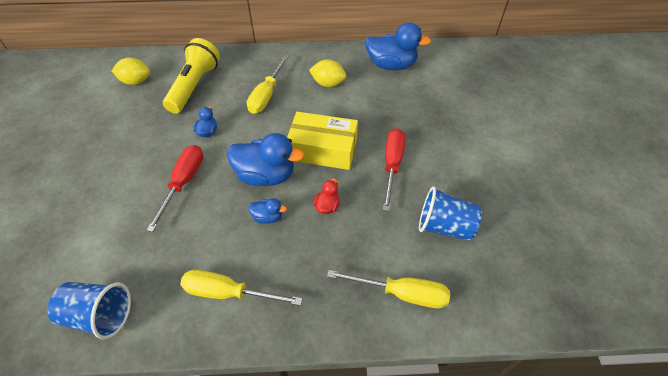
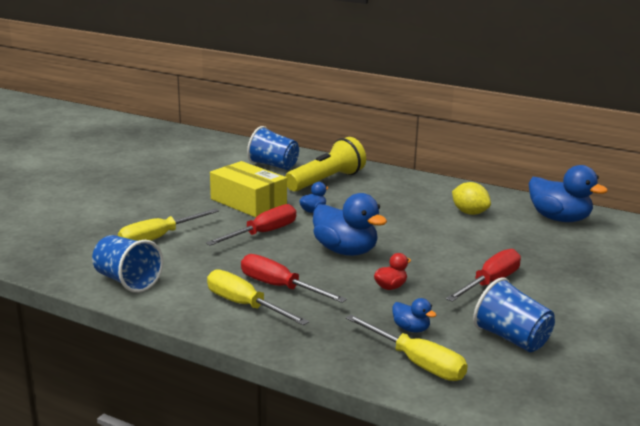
camera: 30 degrees right, 30 degrees down
(136, 81) = (273, 165): yellow lemon -> blue cup
(242, 251) = (280, 287): none -> red screwdriver
(266, 95) = (394, 204): yellow screwdriver -> yellow screwdriver (159, 238)
(268, 217) = (323, 275): blue duck -> blue duck (411, 329)
(323, 150) = (421, 252): yellow box -> yellow box (248, 202)

